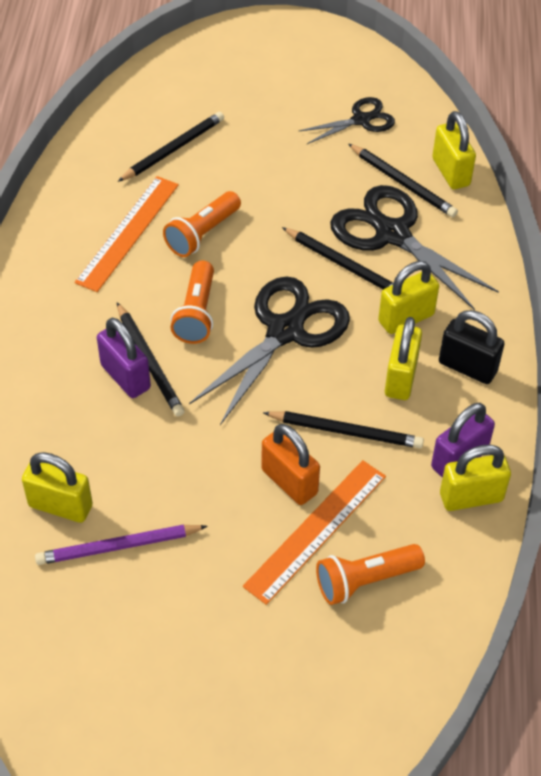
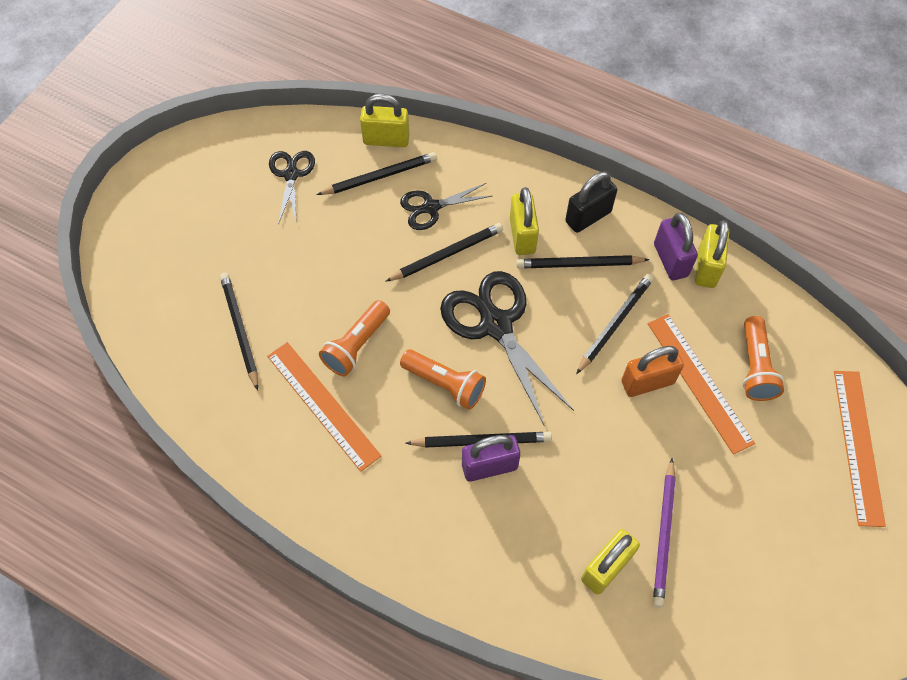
camera: 65 degrees left, 10 degrees up
(202, 234) = (356, 345): orange flashlight -> orange flashlight turned 60 degrees clockwise
(317, 715) = (858, 446): none -> orange ruler
(392, 234) = (431, 207): black scissors -> black scissors, size x0.57
(400, 378) = (579, 264): yellow padlock -> black pencil

